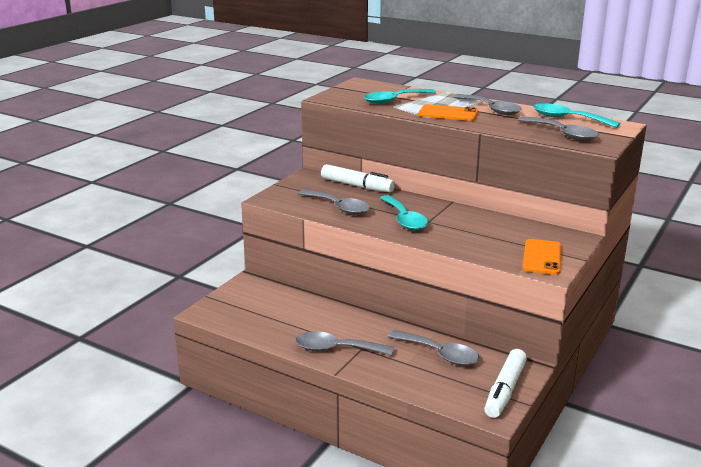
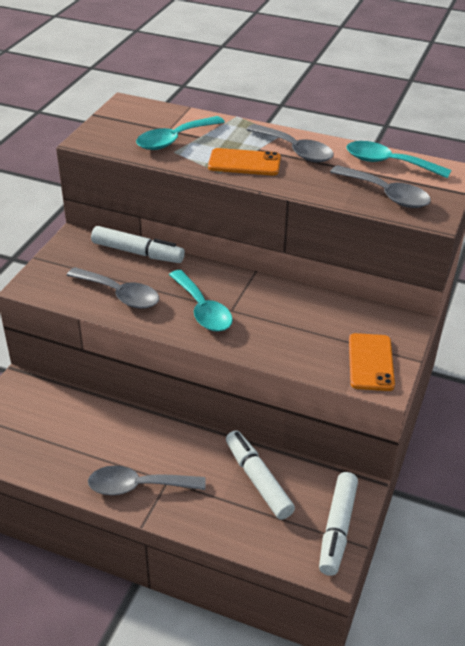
camera: 10 degrees left, 15 degrees up
(439, 354) = (258, 480): grey spoon -> white marker

